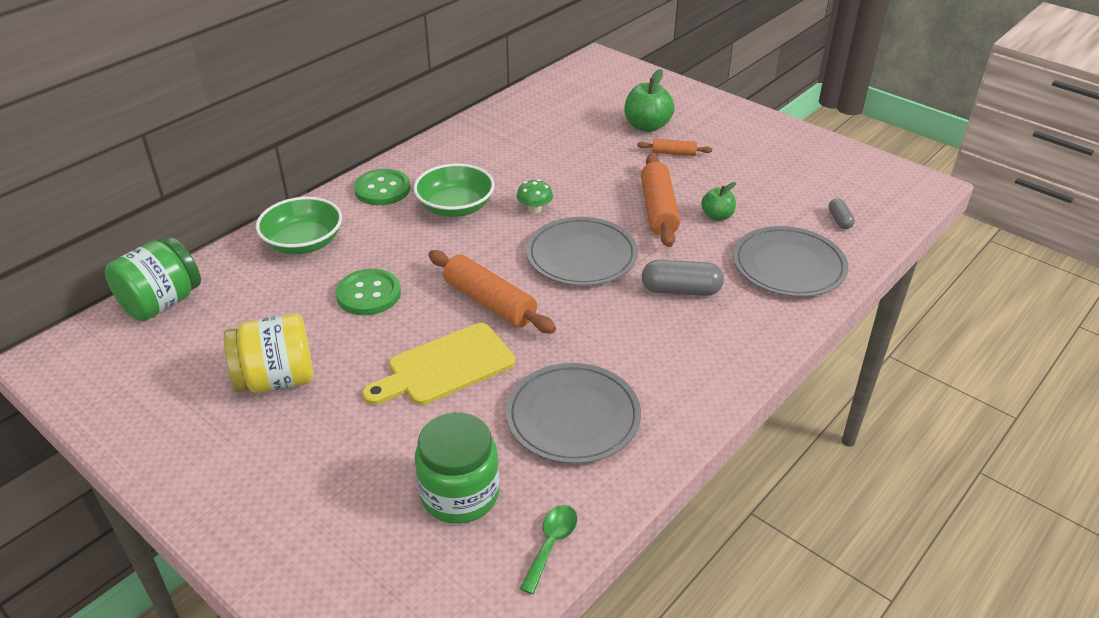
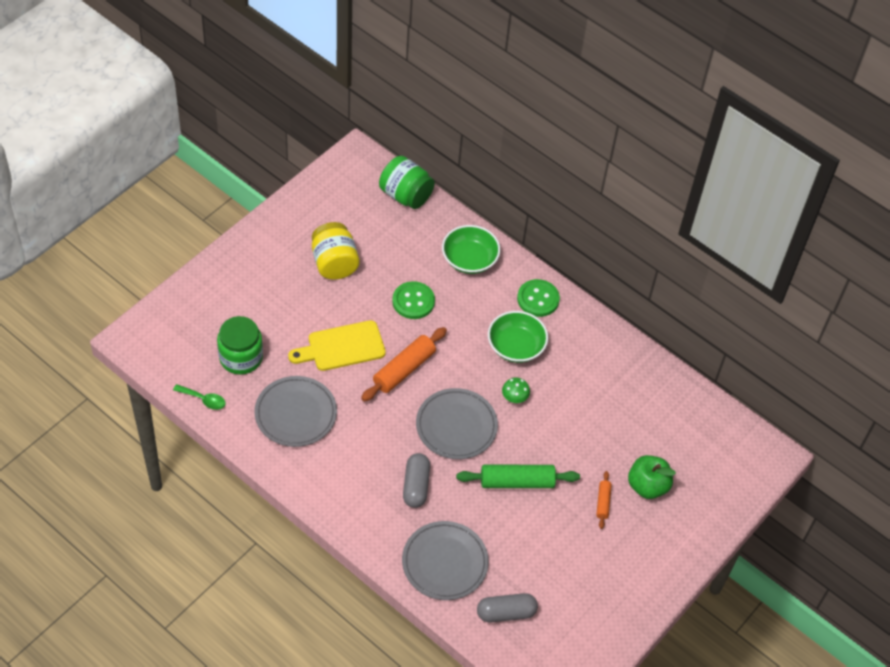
camera: 85 degrees right, 15 degrees up
(445, 366) = (342, 347): yellow cutting board -> yellow cutting board turned 75 degrees counterclockwise
(658, 209) = (517, 482): orange rolling pin -> green rolling pin
(717, 216) = (509, 522): green apple -> none
(839, 220) = (506, 613): grey capsule -> grey capsule, size x1.81

